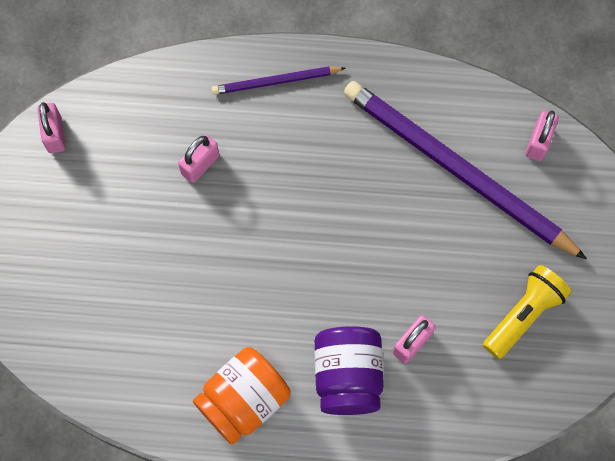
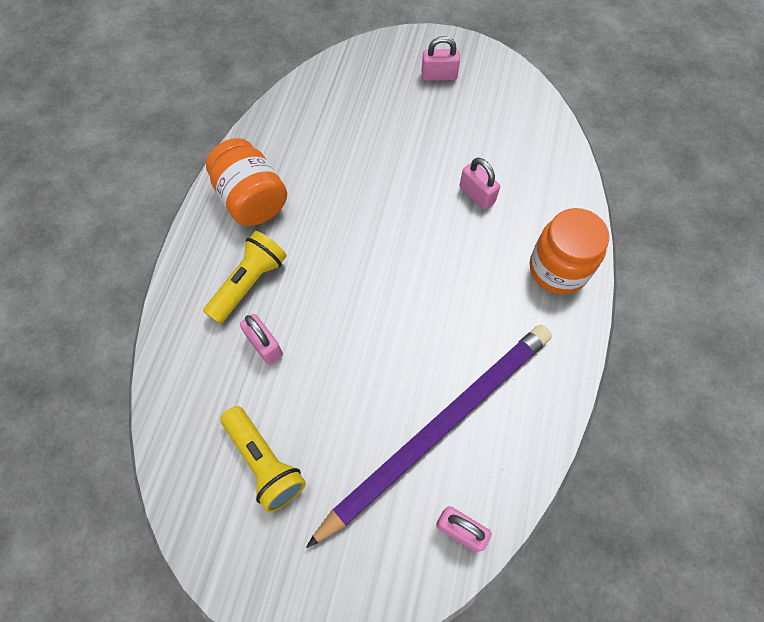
camera: 100 degrees right, 5 degrees down
(55, 134) = (519, 93): pink padlock -> pink padlock (439, 75)
(275, 82) = (558, 269): purple pencil -> orange jar
(347, 376) = (249, 283): purple jar -> yellow flashlight

